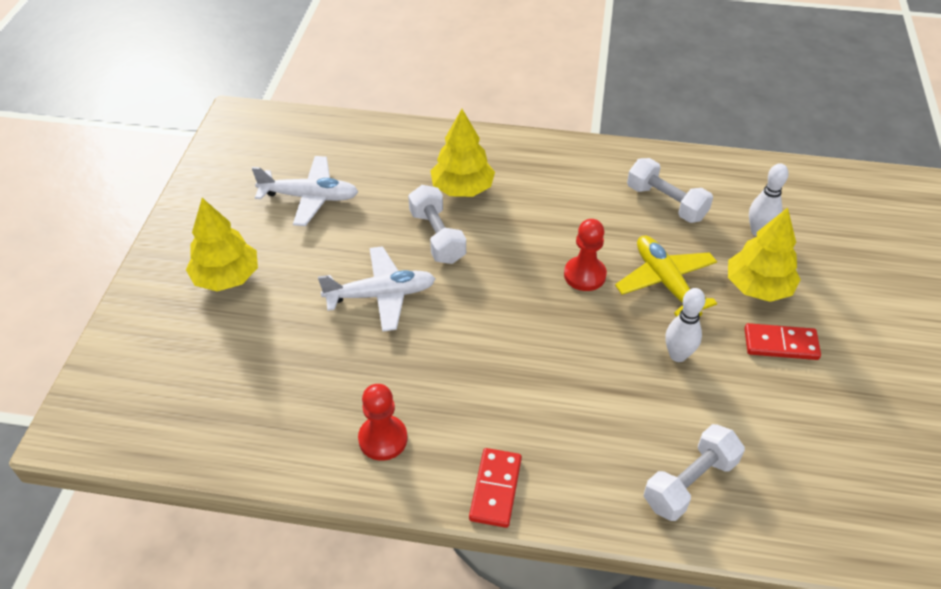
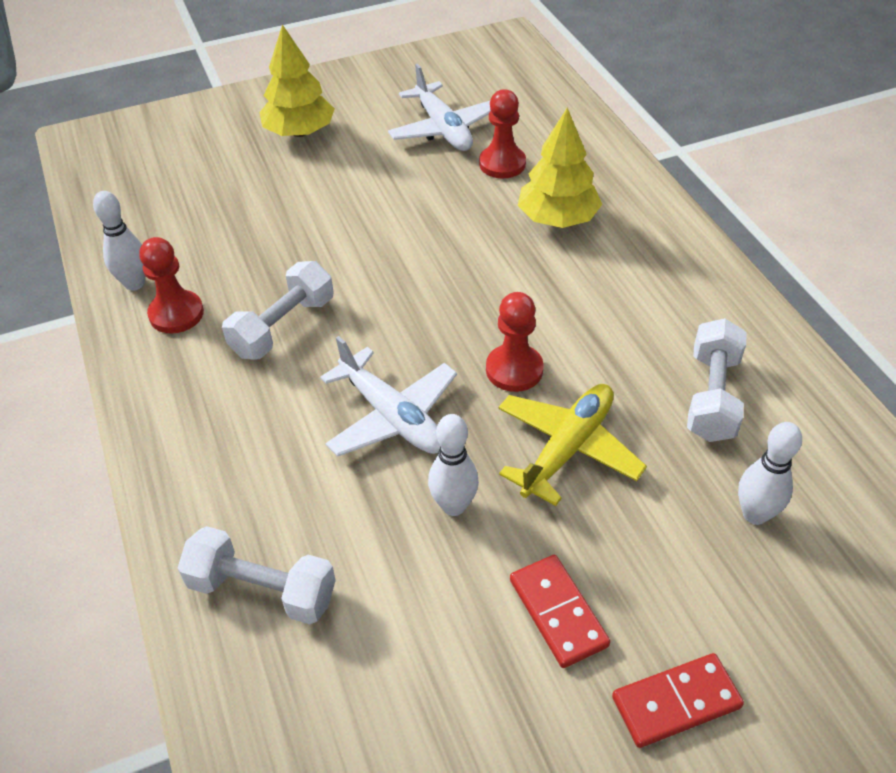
camera: 60 degrees right, 0 degrees up
(321, 455) = (134, 283): none -> white bowling pin
(380, 187) = (502, 164): none -> red pawn
(381, 295) = (354, 231): white plane -> white plane (392, 416)
(437, 236) = (468, 232): white dumbbell -> white dumbbell (283, 327)
(496, 489) = (161, 421): red domino -> red domino (676, 702)
(758, 287) = (644, 550): yellow tree -> none

